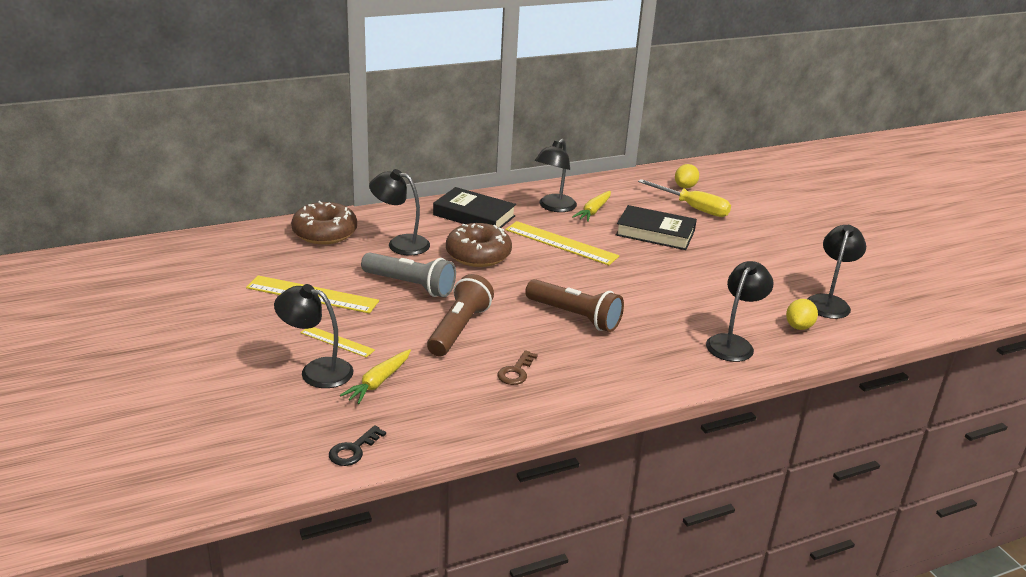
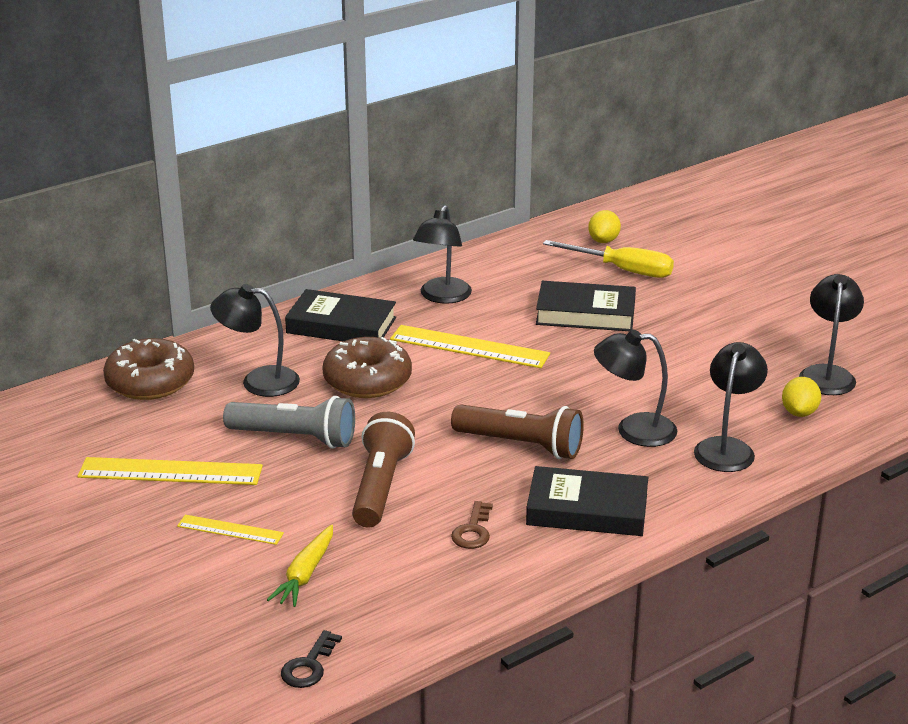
camera: 10 degrees left, 0 degrees up
(317, 371) = (220, 573): black lamp -> black lamp (633, 430)
(593, 211) = (496, 295): yellow carrot -> none
(609, 371) = (587, 510): none -> black book

